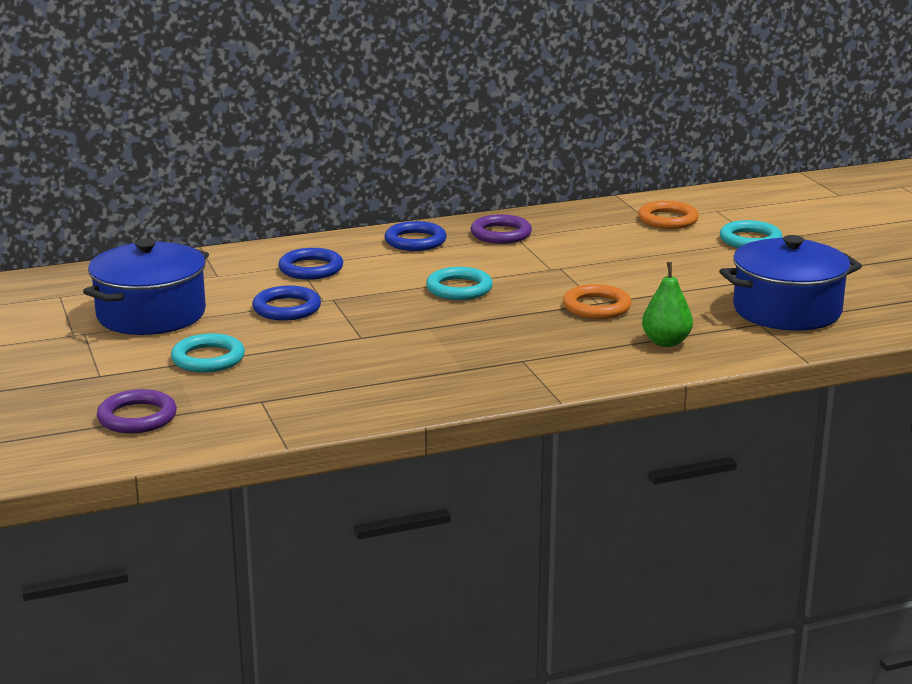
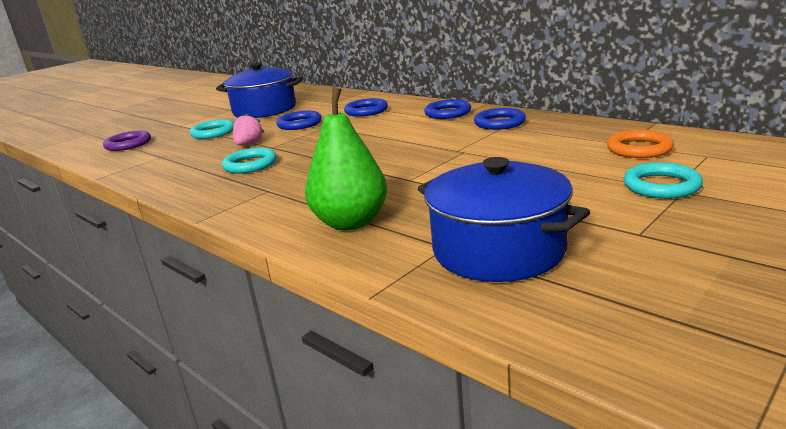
camera: 65 degrees right, 0 degrees up
(320, 346) = (249, 144): none -> pink strawberry
(459, 289) = (380, 142): turquoise ring -> turquoise ring (250, 165)
(501, 234) = (499, 123): purple ring -> blue ring
(597, 307) = (399, 181): orange ring -> none
(666, 342) = (351, 222): green pear -> green pear, size x1.57

